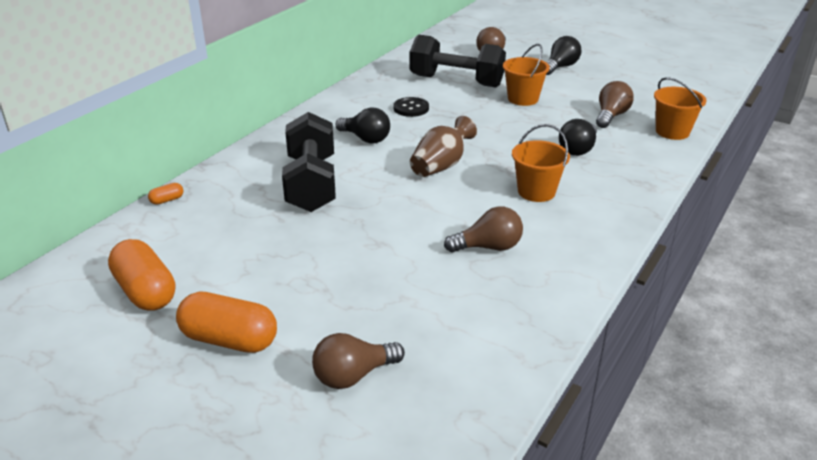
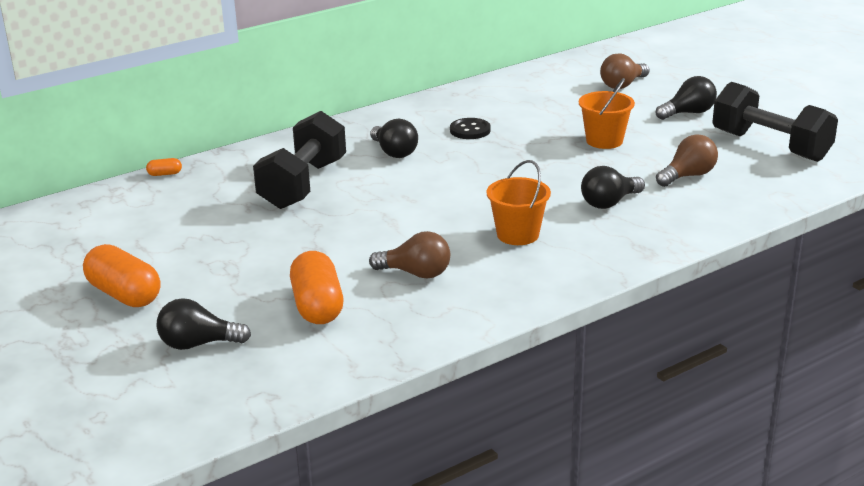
camera: 25 degrees right, 5 degrees down
(145, 291) = (89, 243): orange capsule -> orange capsule (317, 306)
(353, 375) = (198, 344): brown light bulb -> black light bulb
(441, 166) = (444, 192): brown vase -> none
(456, 81) = (548, 110): black dumbbell -> black dumbbell (770, 146)
(672, 132) = (743, 205): orange bucket -> none

